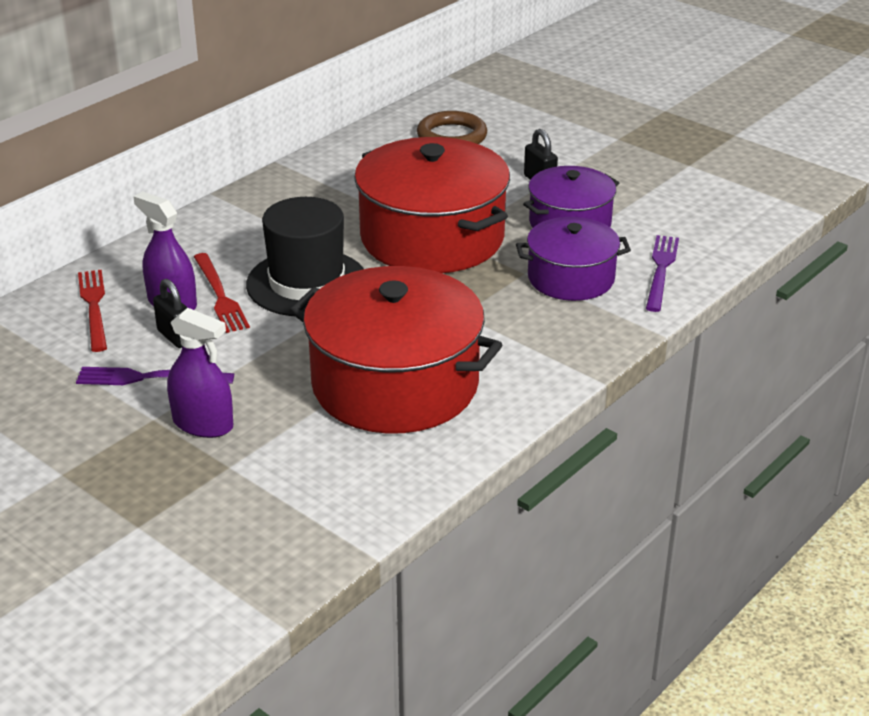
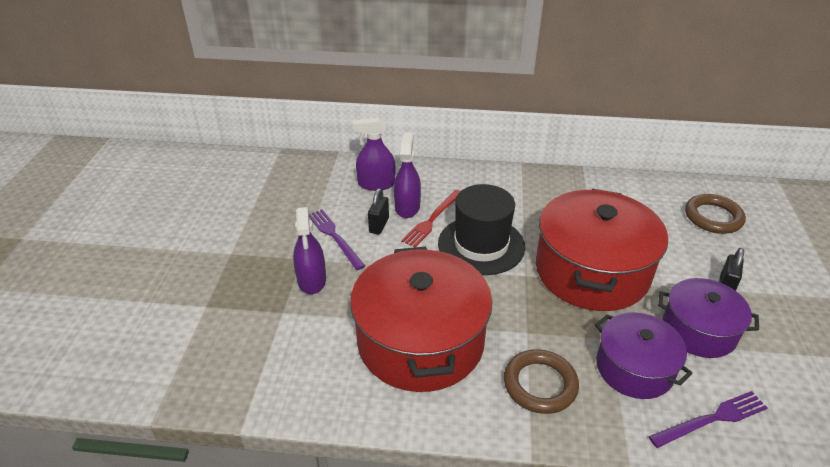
camera: 55 degrees right, 5 degrees up
(94, 307) = (376, 184): red fork -> purple spray bottle
(531, 338) = (540, 384): none -> brown ring

